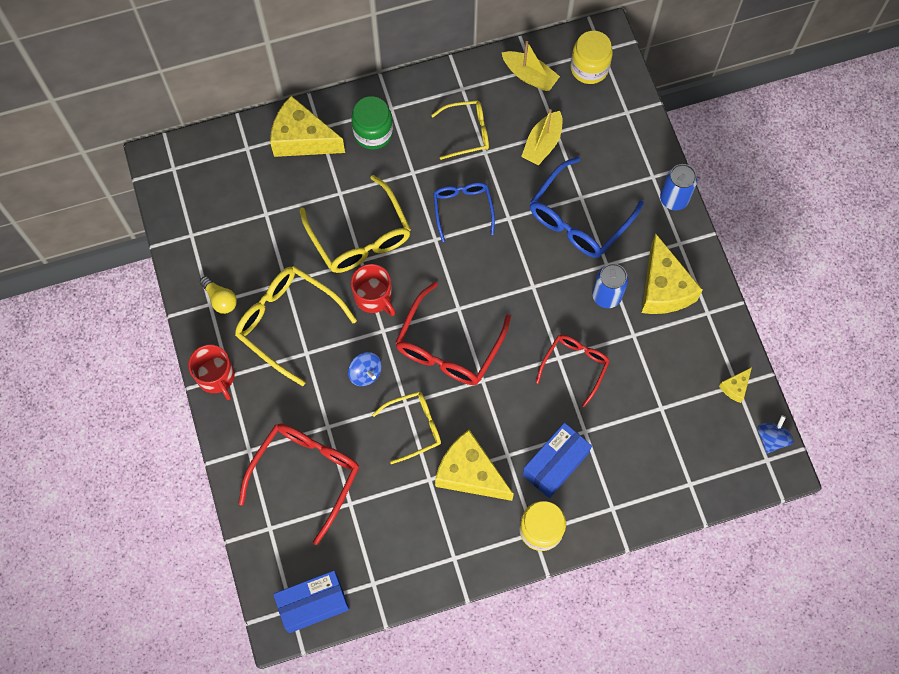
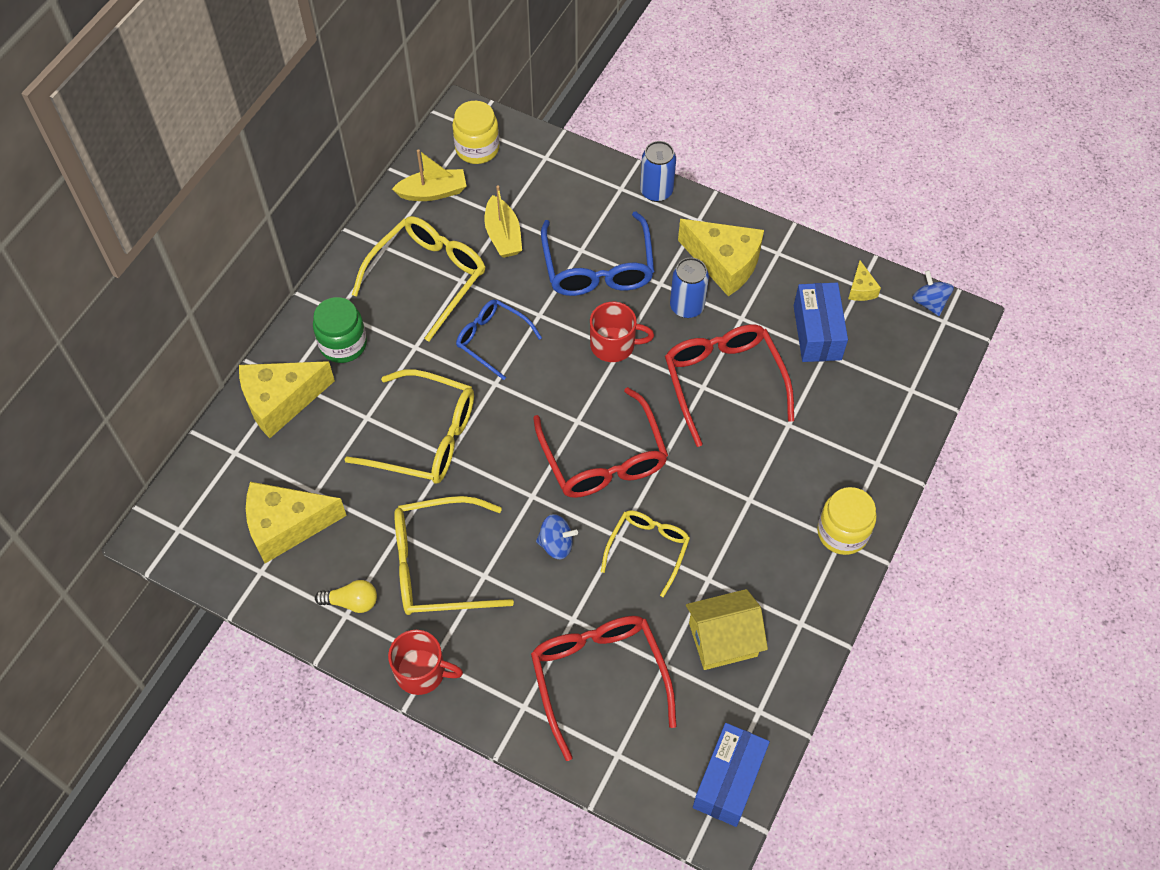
camera: 45 degrees left, 10 degrees down
(374, 297) = (493, 475): red mug -> red mug (614, 345)
(398, 522) = (723, 639): none -> yellow house
(467, 132) = (428, 277): yellow glasses -> yellow glasses, size x1.61
(469, 473) = (735, 543): yellow cheese -> yellow cheese (286, 526)
(555, 464) = (795, 471): blue box -> blue box (817, 332)
(575, 366) = (723, 381): red glasses -> red glasses, size x1.61

